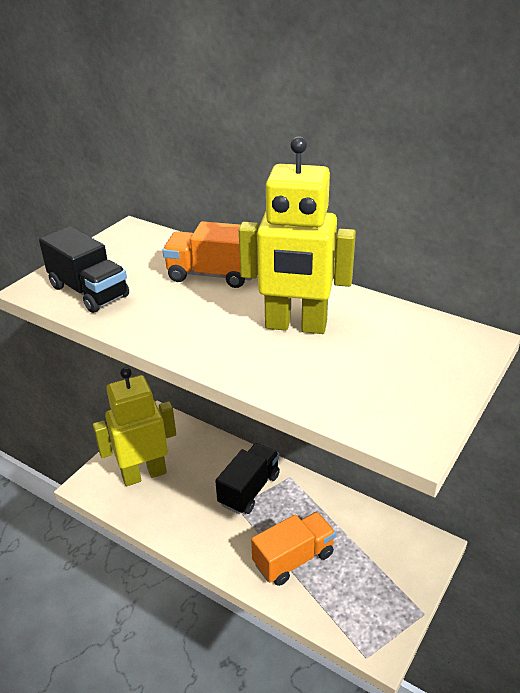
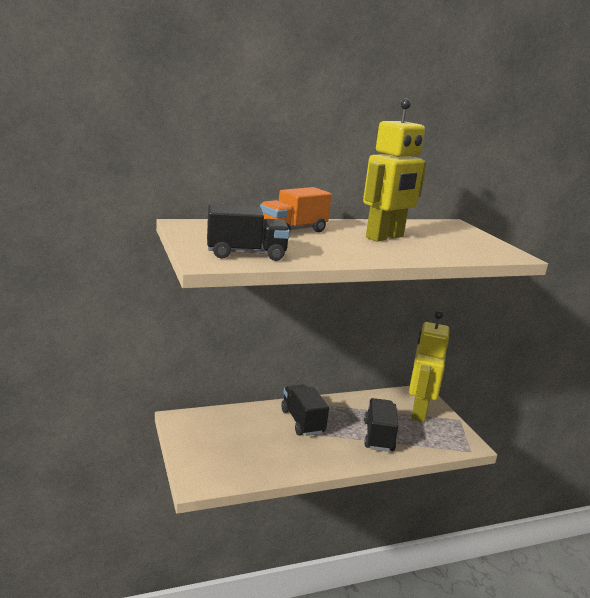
camera: 55 degrees left, 15 degrees down
(144, 474) = (225, 452): yellow robot -> yellow robot (418, 412)
(293, 559) = (378, 436): orange truck -> black truck

